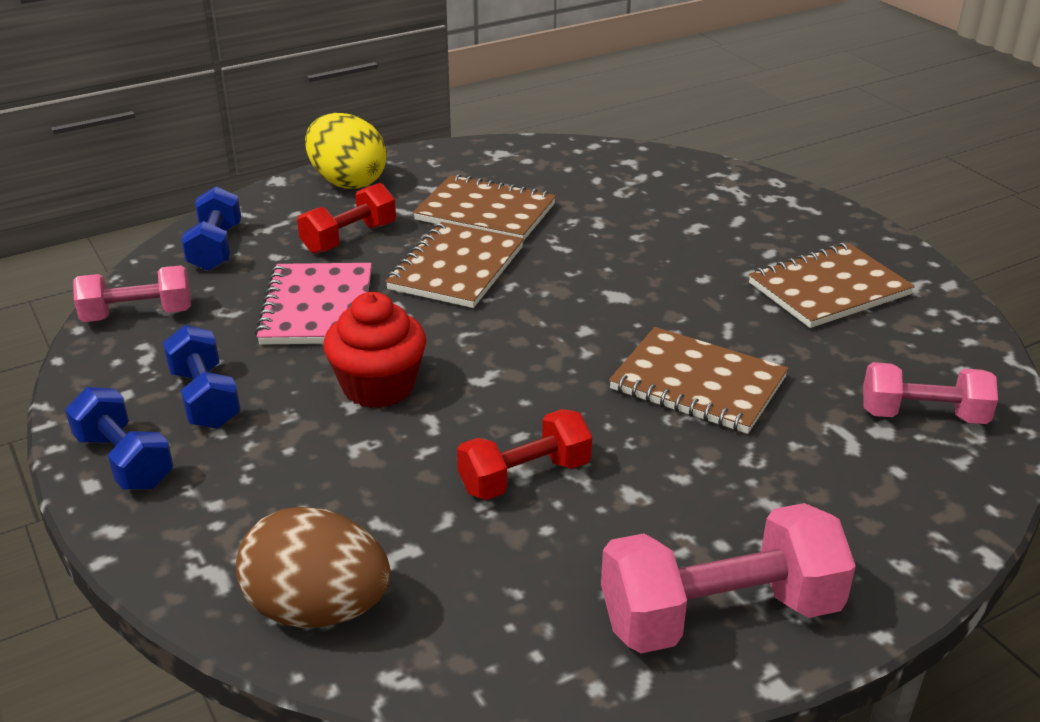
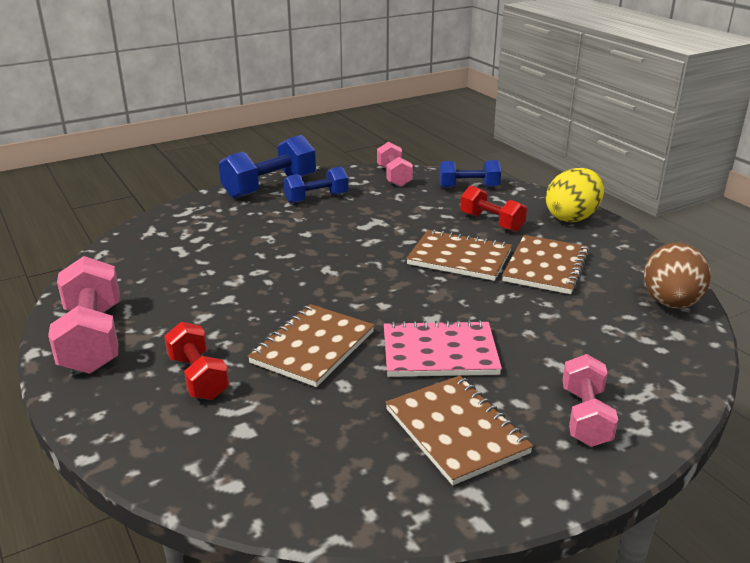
camera: 90 degrees right, 5 degrees down
(125, 461) = (270, 187): blue dumbbell -> blue dumbbell, size x1.57
(317, 308) = (405, 218): pink notebook -> pink notebook (439, 352)
(318, 609) = (152, 234): brown egg -> brown egg (670, 303)
(378, 387) = (322, 239): red cupcake -> none
(524, 477) = (229, 282): red dumbbell -> red dumbbell (198, 377)
(922, 416) = (255, 456): pink dumbbell -> pink dumbbell (585, 417)

